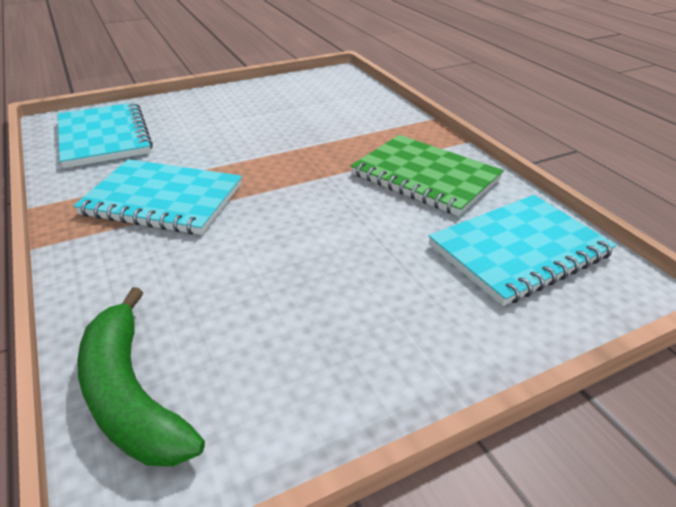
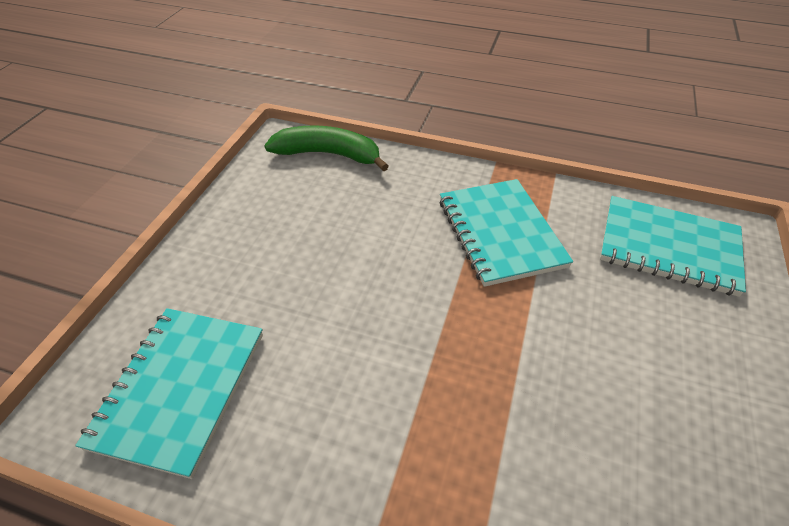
camera: 135 degrees right, 10 degrees up
(163, 200) = (500, 233): turquoise notebook -> turquoise notebook turned 75 degrees counterclockwise
(425, 177) = (341, 437): green notebook -> none

